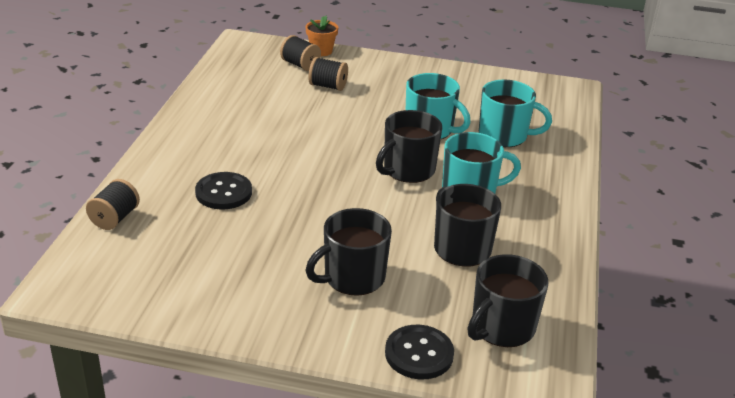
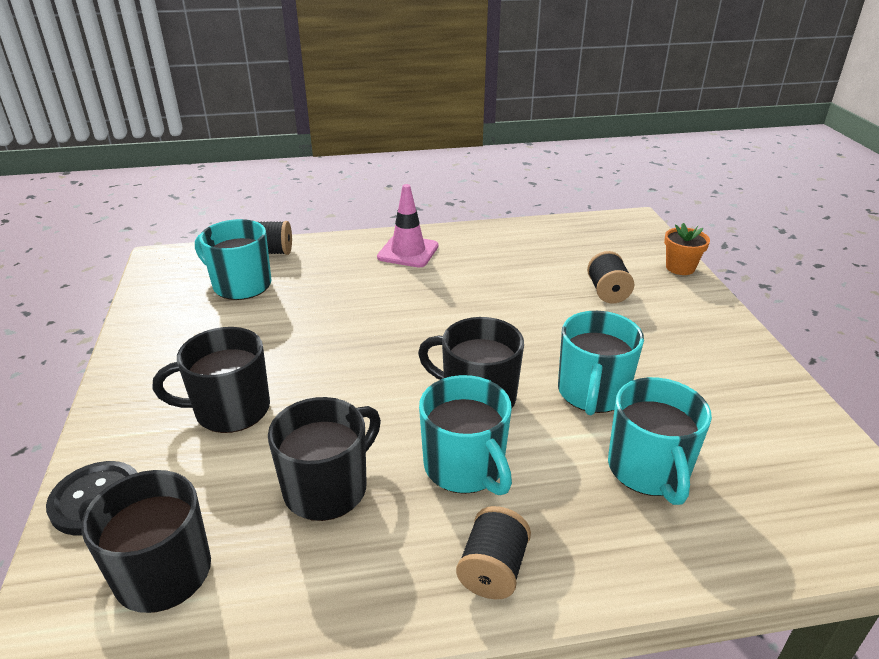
camera: 70 degrees right, 0 degrees up
(163, 246) = (240, 285): none -> turquoise mug
(190, 147) = (408, 252): none -> pink traffic cone
(223, 192) = (343, 290): black button -> none
(300, 65) = (631, 264): black spool -> black spool (492, 570)
(352, 278) = (230, 410): black mug -> black mug turned 45 degrees counterclockwise

